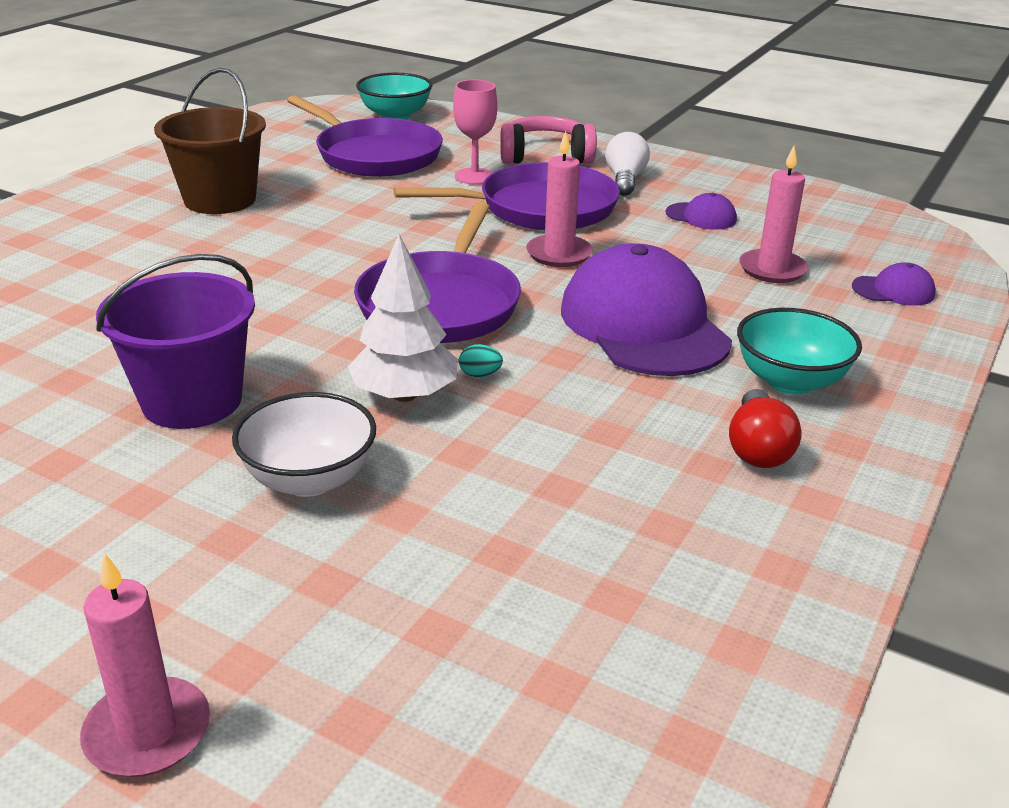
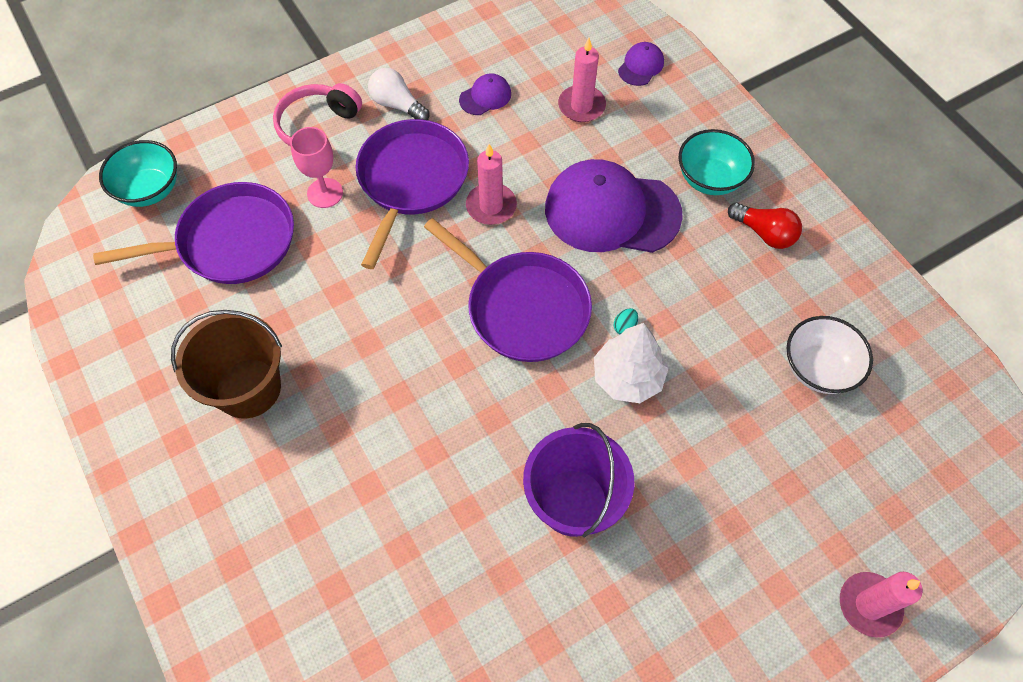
camera: 60 degrees left, 30 degrees up
(309, 479) = (694, 463): white bowl -> white bowl (818, 368)

